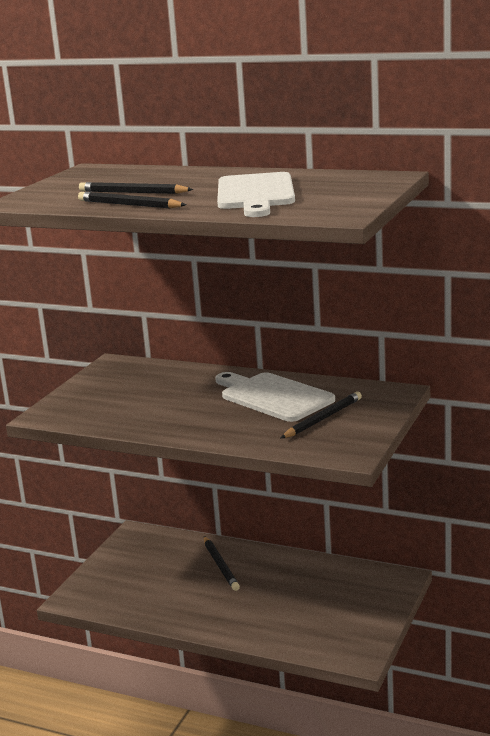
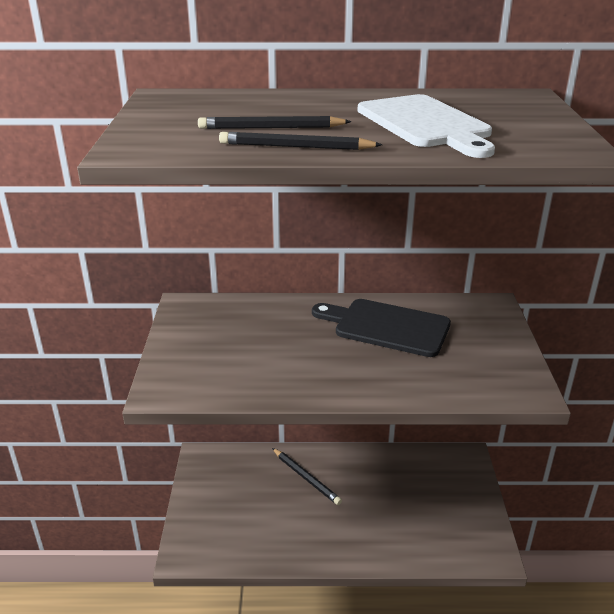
camera: 25 degrees left, 10 degrees up
(273, 396) = (387, 327): white cutting board -> black cutting board
(323, 418) = (459, 348): black pencil -> none

